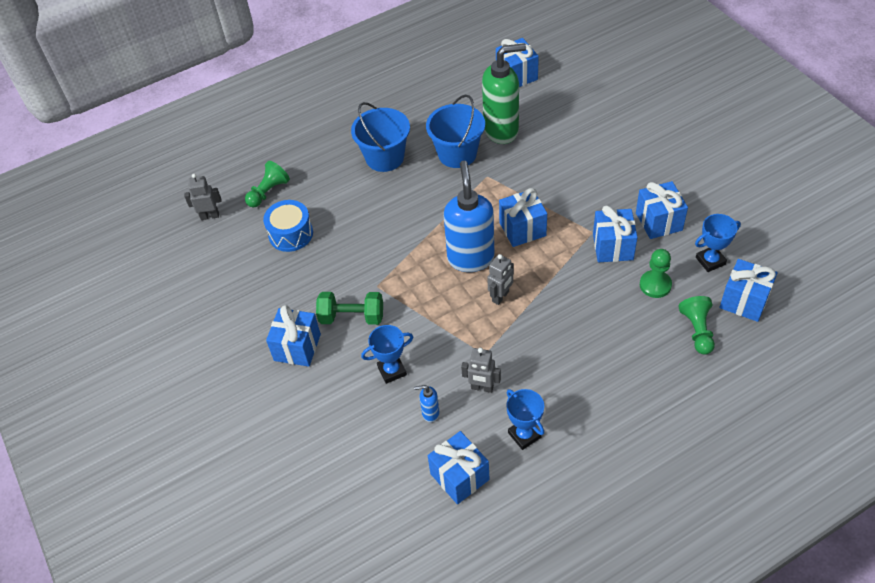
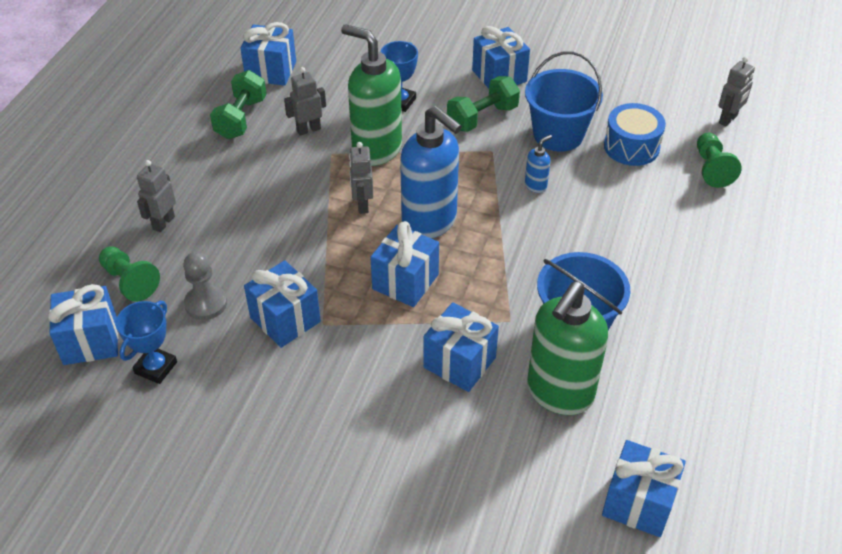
camera: 135 degrees right, 5 degrees down
(385, 157) = (650, 272): blue bucket -> blue bucket (558, 135)
(430, 413) = (335, 93): blue soap dispenser -> blue soap dispenser (536, 186)
(451, 336) = (376, 149): none -> green soap dispenser
(524, 435) = (241, 118): blue trophy -> green dumbbell
(648, 366) = (163, 223): none -> grey robot
(655, 285) = (206, 303): green pawn -> grey pawn
(658, 221) = (251, 383): blue gift -> blue gift (459, 362)

